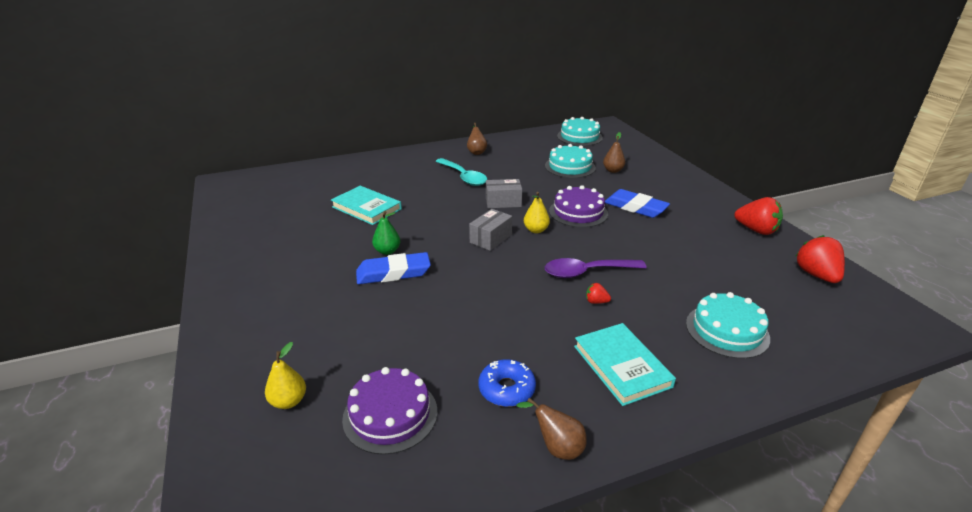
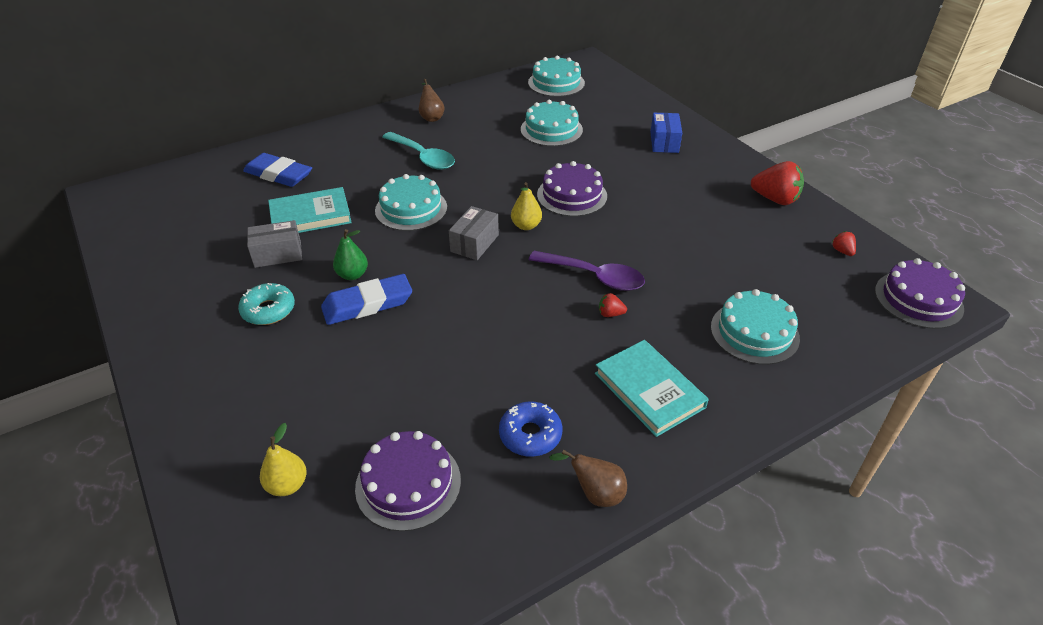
camera: 10 degrees left, 10 degrees up
(315, 269) = (268, 310): none -> turquoise donut
(366, 208) = (310, 215): turquoise book -> turquoise book turned 45 degrees counterclockwise
(445, 210) = (411, 209): none -> turquoise cake
(503, 202) = (479, 190): grey box -> grey box (278, 254)
(587, 272) = (594, 276): purple spoon -> purple spoon turned 135 degrees counterclockwise
(613, 170) = (604, 130): brown pear -> none
(635, 207) = (637, 182): blue eraser -> blue eraser (278, 175)
(662, 182) = (664, 142): none -> blue box
(816, 275) = (842, 251): red strawberry -> red strawberry, size x0.48
(890, 321) = (918, 299): none -> purple cake

